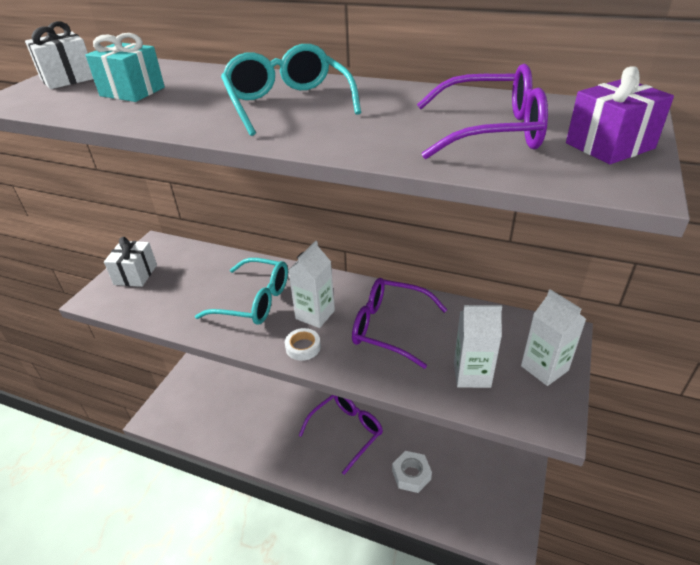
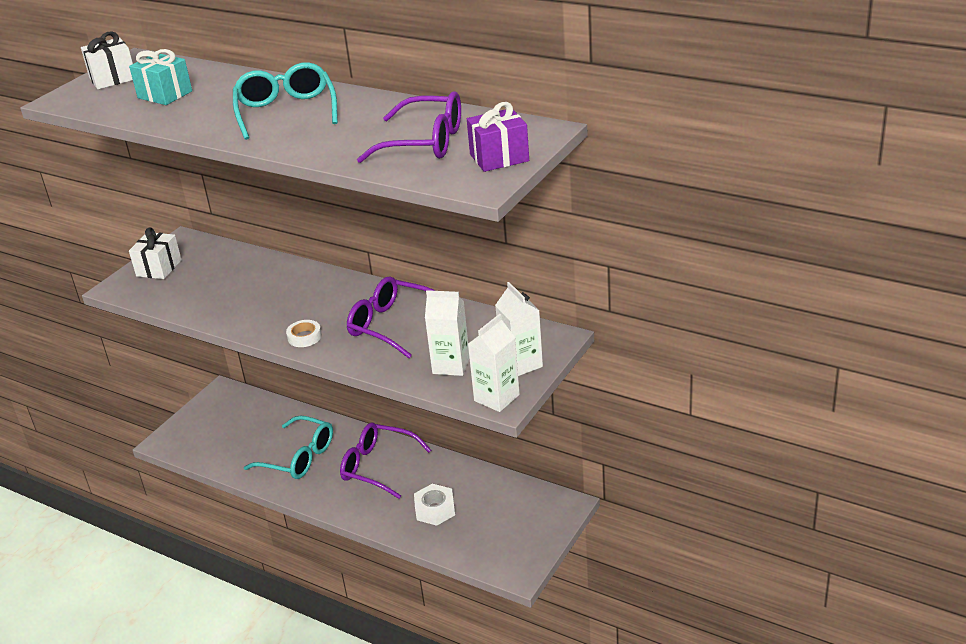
camera: 10 degrees right, 5 degrees down
(255, 301) = (271, 297): turquoise glasses -> turquoise glasses (299, 457)
(315, 314) = (325, 311): white carton -> white carton (496, 398)
(347, 431) = (377, 466): purple glasses -> purple glasses turned 120 degrees counterclockwise

